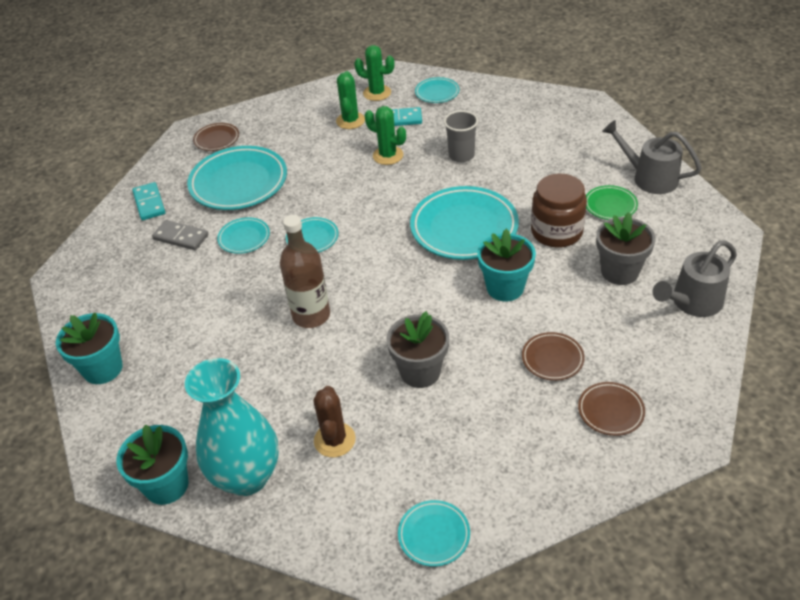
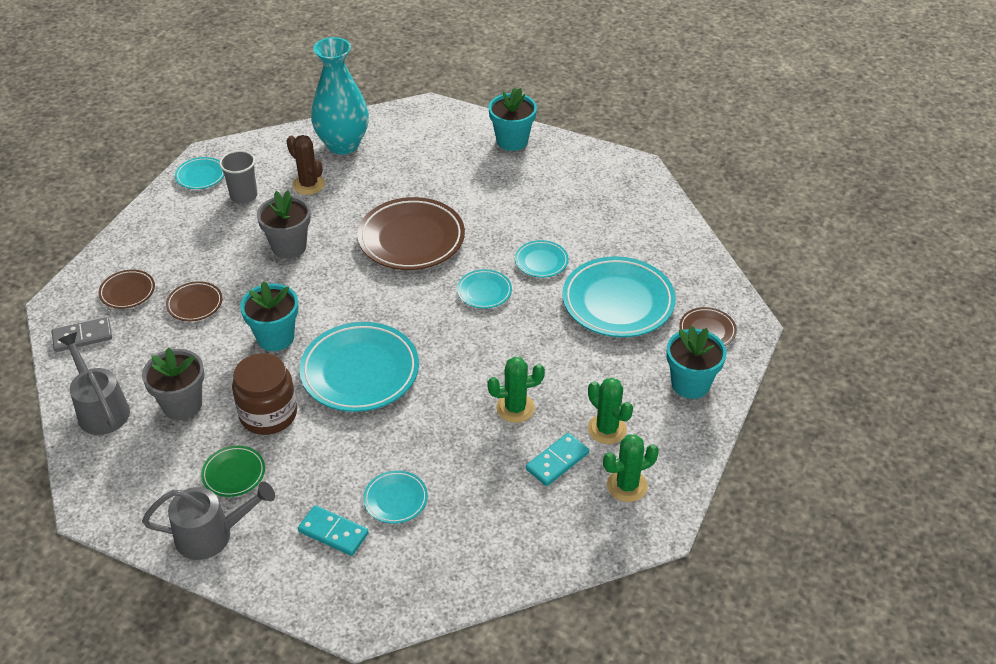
camera: 135 degrees right, 0 degrees up
(149, 203) = (665, 244): turquoise domino -> turquoise domino (333, 532)
(166, 485) = (386, 119): turquoise flower pot -> turquoise flower pot (690, 384)
(181, 237) = (593, 235): grey domino -> grey domino (82, 337)
(311, 315) = (411, 239): brown bottle -> brown plate
(437, 93) = (558, 528): turquoise plate -> turquoise plate (395, 499)
(461, 155) = (439, 451): grey cup -> grey cup (244, 196)
(692, 303) = (100, 408): grey watering can -> grey watering can turned 45 degrees counterclockwise

